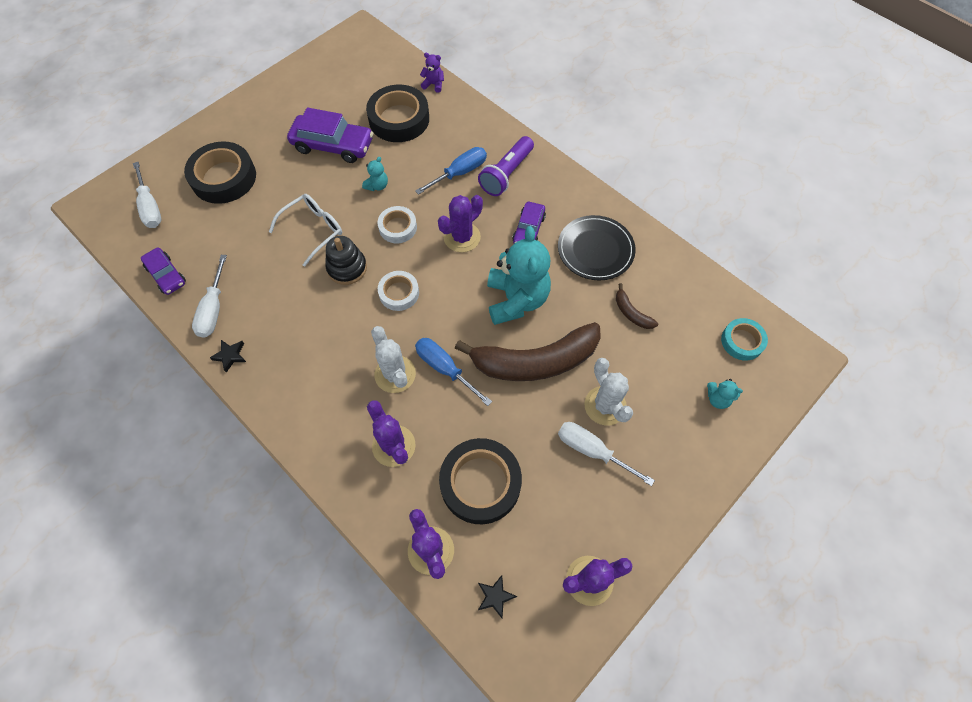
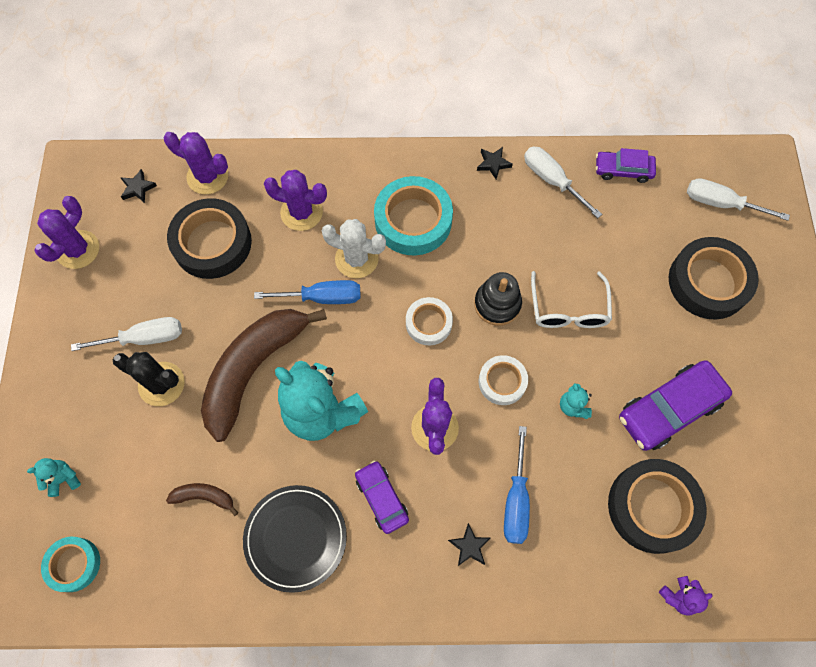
camera: 135 degrees right, 5 degrees up
(329, 366) = (413, 220): none -> turquoise tape
(506, 174) = (469, 546): purple flashlight -> black star
(605, 406) = (161, 384): white cactus -> black cactus

